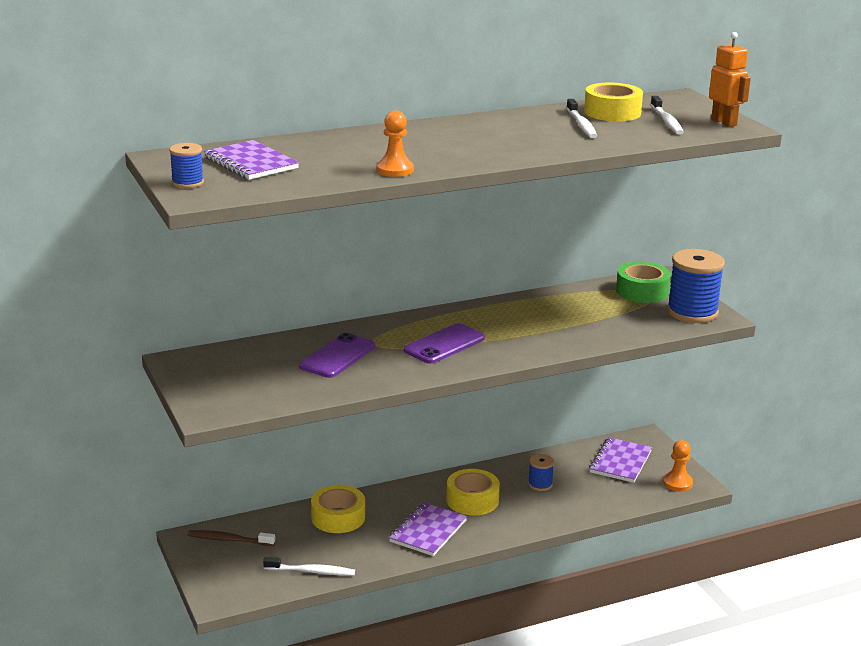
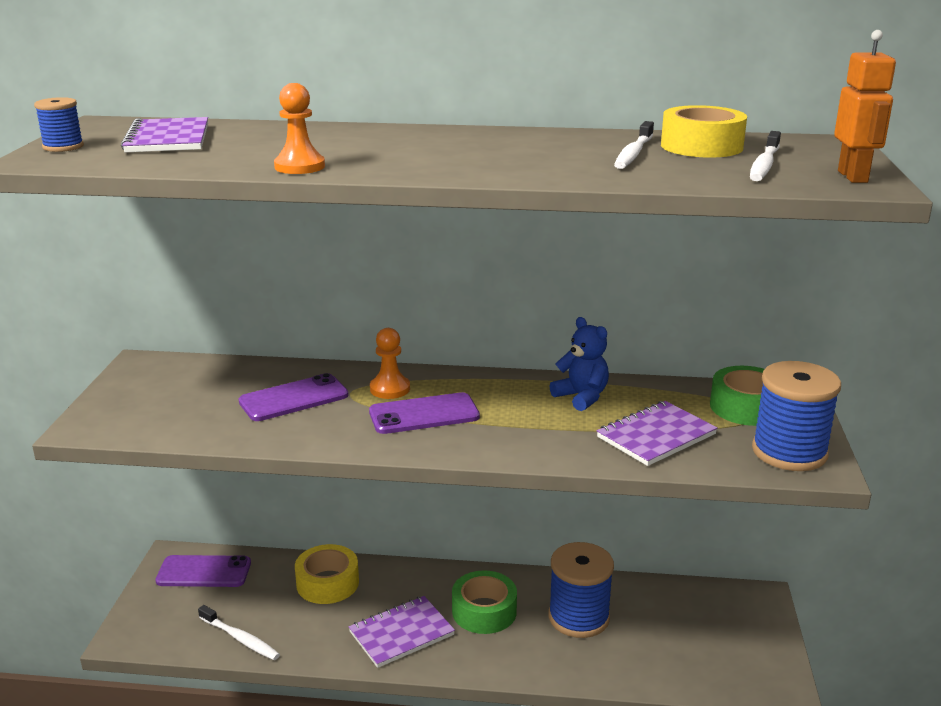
camera: 30 degrees right, 0 degrees up
(229, 540) = (204, 572): brown toothbrush -> purple phone
(472, 500) = (484, 611): yellow tape -> green tape
(534, 309) = (581, 397): none -> blue teddy bear
(540, 484) = (578, 617): blue spool -> blue spool, size x1.95
(620, 462) = (702, 620): purple notebook -> purple notebook (656, 436)
(677, 483) = (755, 675): orange pawn -> orange pawn (390, 389)

